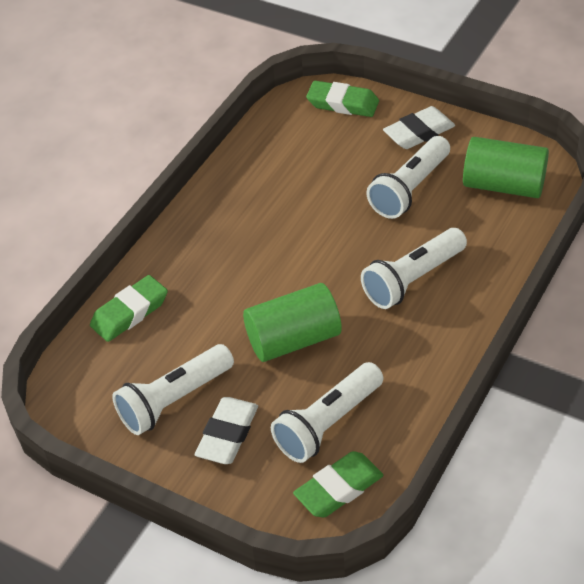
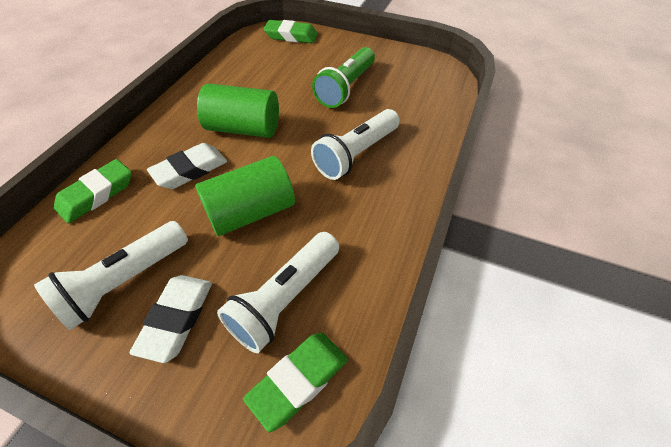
camera: 10 degrees left, 5 degrees up
(409, 189) = (345, 88): white flashlight -> green flashlight
(419, 132) = (348, 52): white eraser -> white eraser (190, 170)
(504, 185) = (418, 83): green cylinder -> green cylinder (243, 128)

